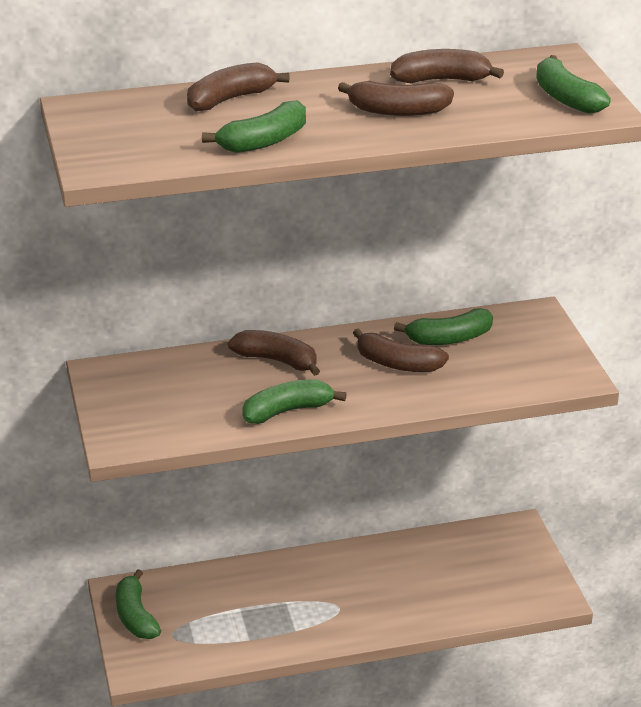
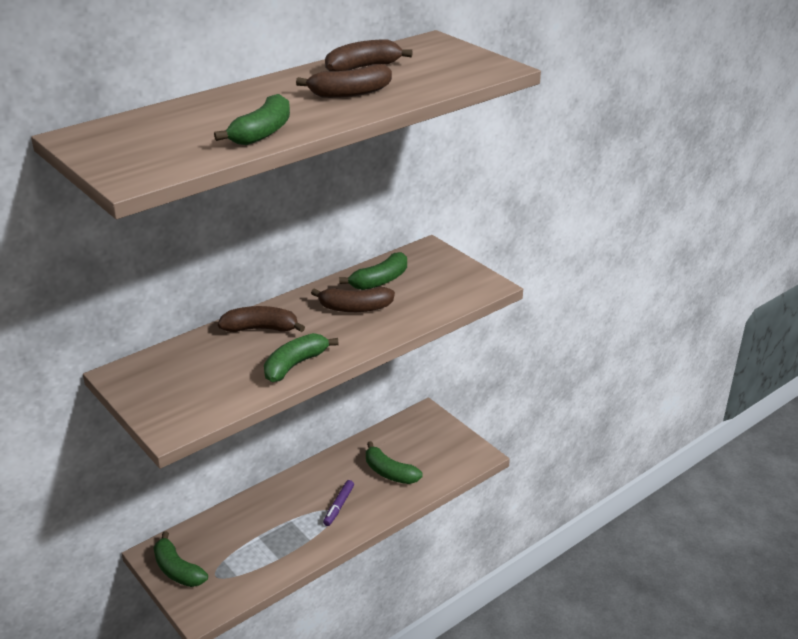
camera: 25 degrees left, 0 degrees up
(230, 99) = (206, 108): brown banana -> none
(349, 604) = (339, 506): none -> purple marker
(565, 98) = (465, 64): green banana -> green banana (389, 472)

